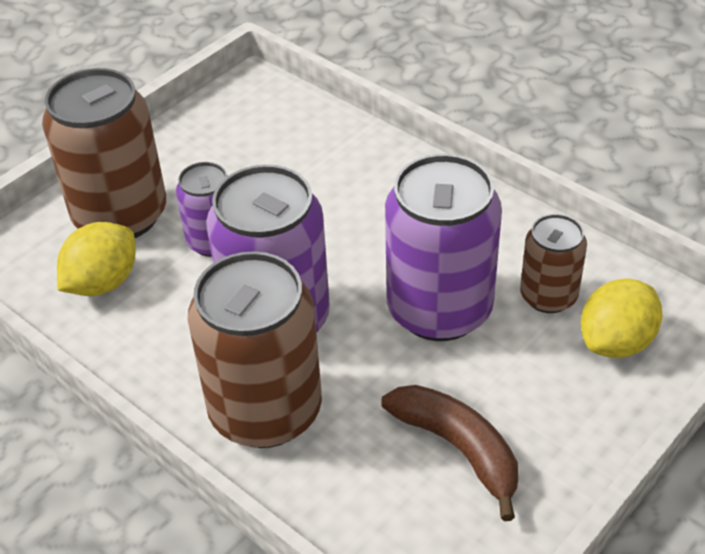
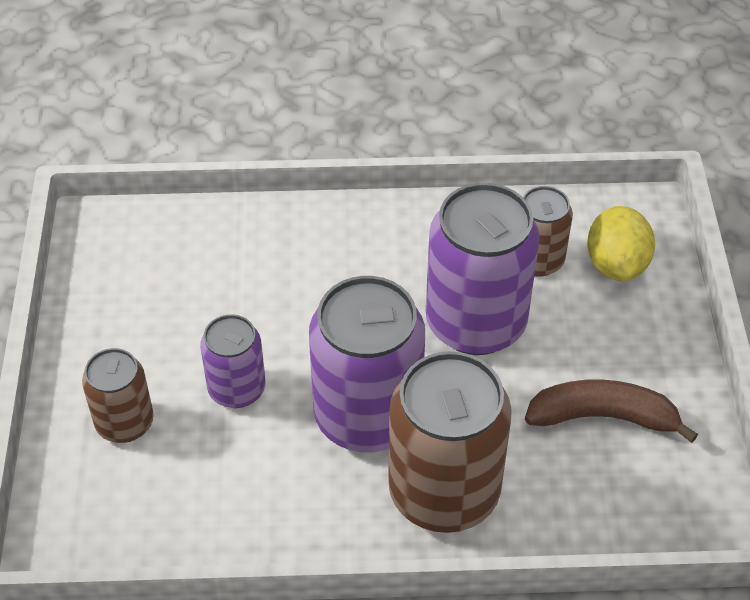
camera: 45 degrees left, 5 degrees up
(103, 283) = (185, 490): yellow lemon -> none
(120, 216) = (125, 423): brown can -> brown can, size x0.55

